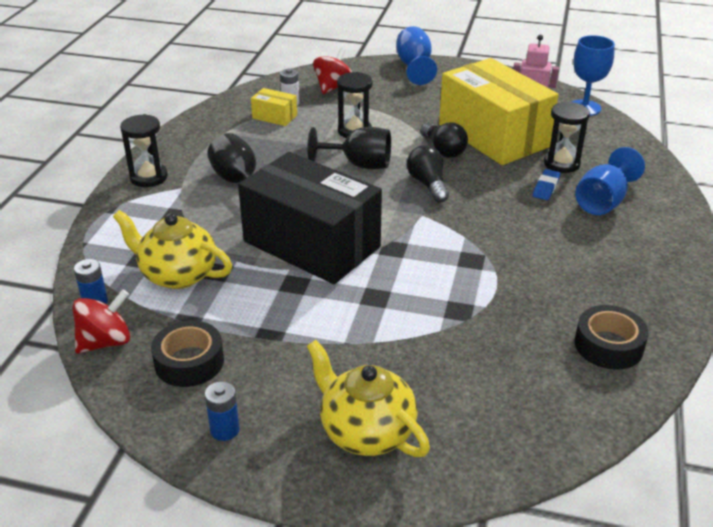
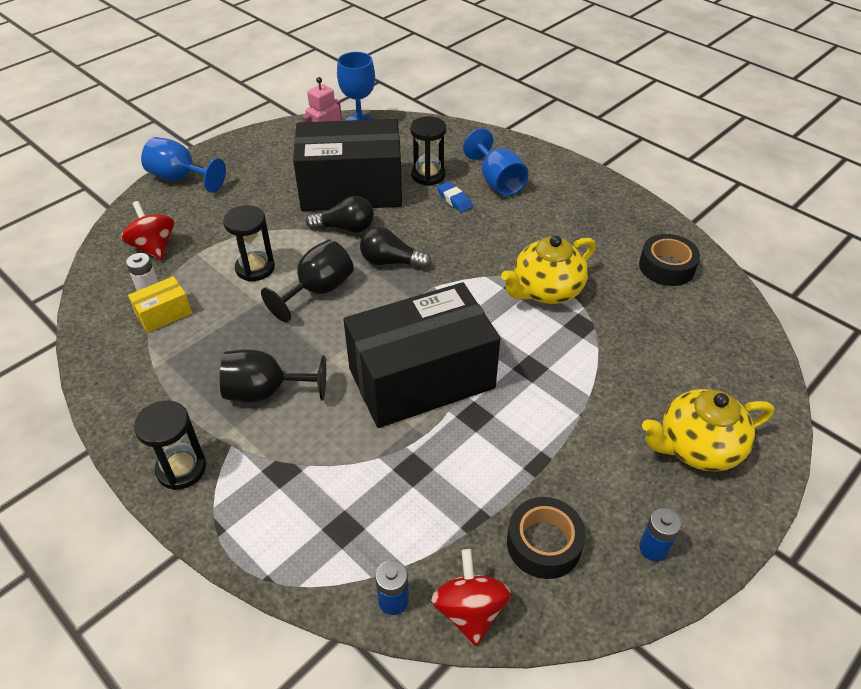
camera: 60 degrees left, 10 degrees up
(177, 275) = (395, 505): yellow teapot -> yellow teapot (546, 290)
(493, 136) = (351, 189): yellow box -> black box

